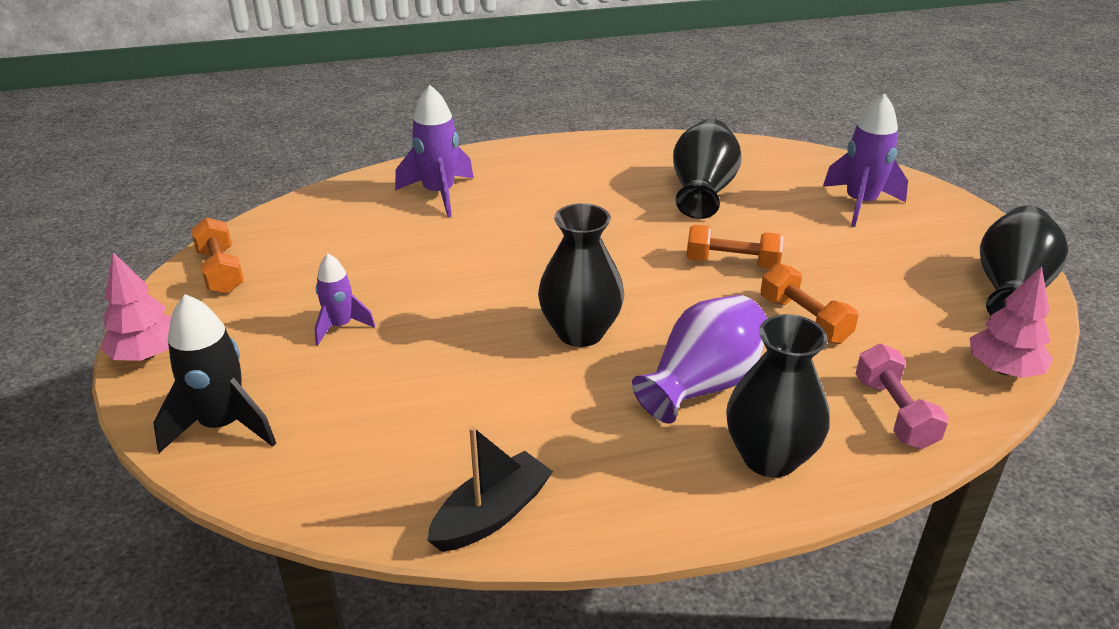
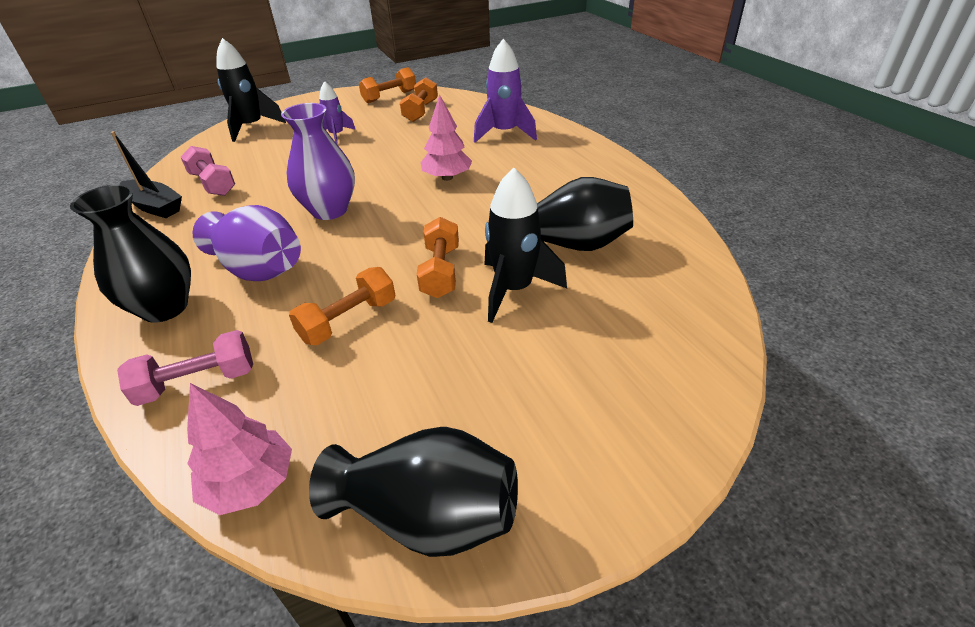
camera: 80 degrees right, 5 degrees up
(147, 354) = (312, 99): pink tree -> pink tree (447, 177)
(311, 247) = (420, 111): none -> orange dumbbell
(442, 452) = (213, 184): none -> pink dumbbell
(580, 332) = (329, 210): black vase -> purple vase
(767, 228) = (514, 290): none -> black rocket
(860, 204) = (606, 361): purple rocket -> none

